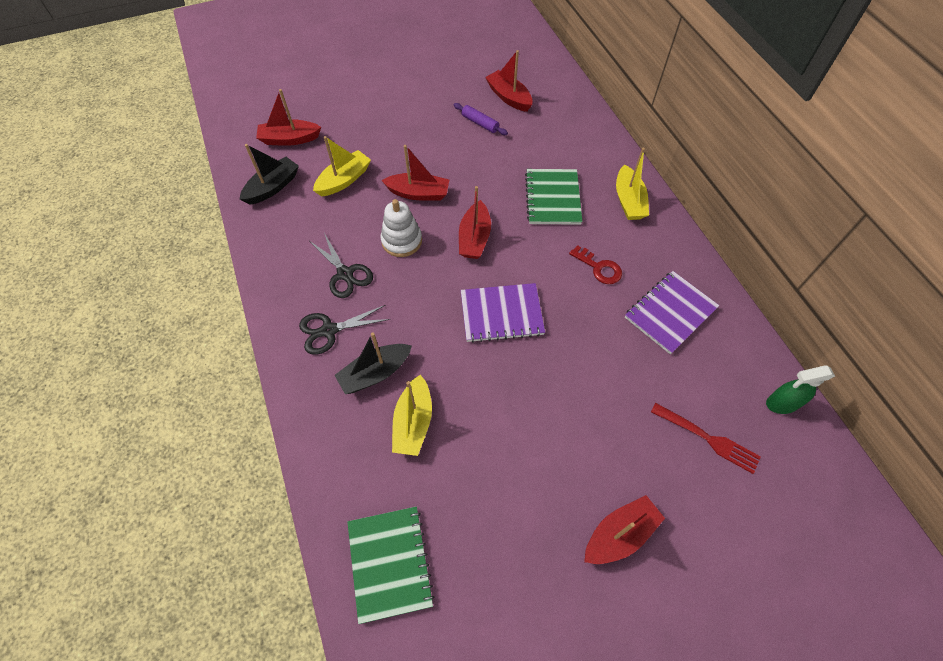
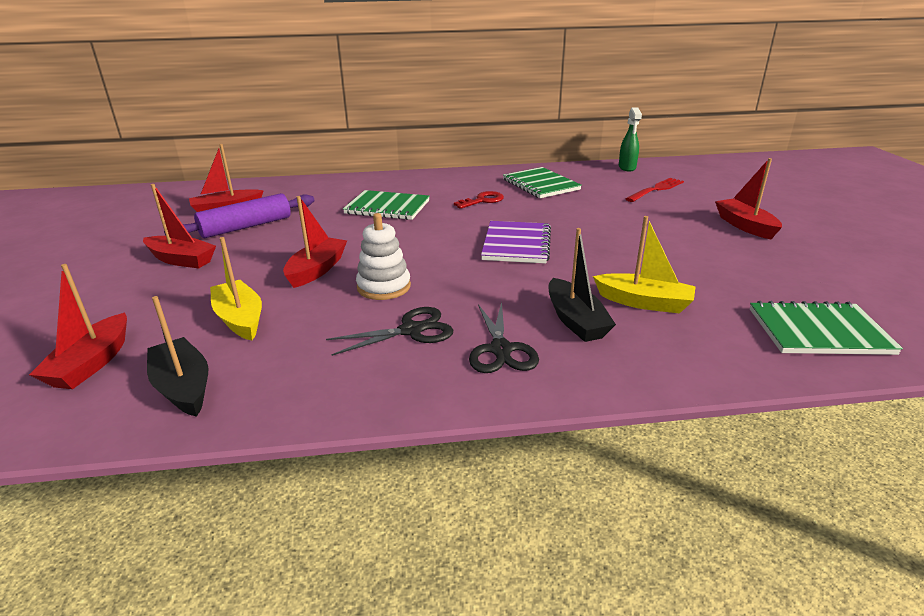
camera: 75 degrees left, 30 degrees down
(474, 238) = (410, 246): red boat -> red boat (181, 260)
(480, 123) = (246, 227): purple rolling pin -> purple rolling pin, size x1.80
(628, 201) = (416, 182): yellow boat -> none
(670, 313) = (540, 185): purple notebook -> green notebook

